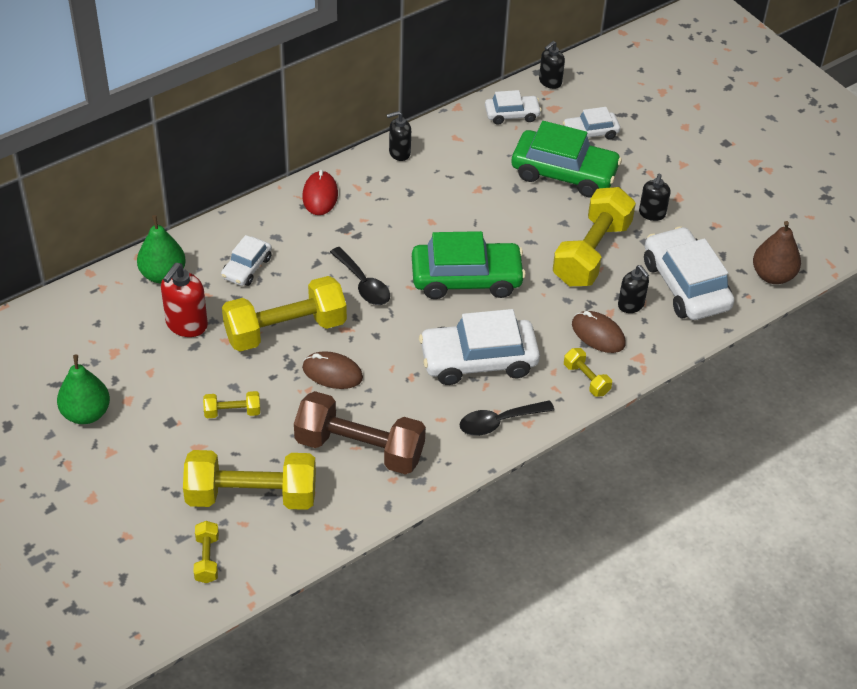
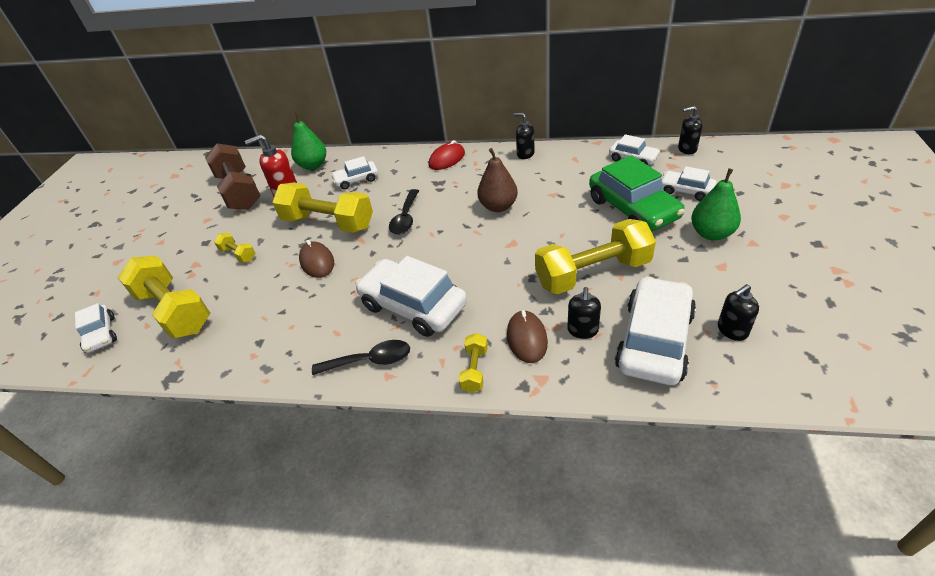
camera: 50 degrees right, 5 degrees down
(86, 413) = (182, 216): green pear -> green pear (711, 233)
(207, 558) = (101, 334): yellow dumbbell -> white car
(359, 449) = (264, 320): brown dumbbell -> brown dumbbell (239, 191)
(466, 279) = (474, 246): green car -> none
(499, 422) = (369, 361): black spoon -> black spoon turned 150 degrees clockwise
(652, 214) = (681, 268): black soap dispenser -> black soap dispenser (732, 330)
(772, 275) = (763, 380): brown pear -> brown pear (498, 206)

